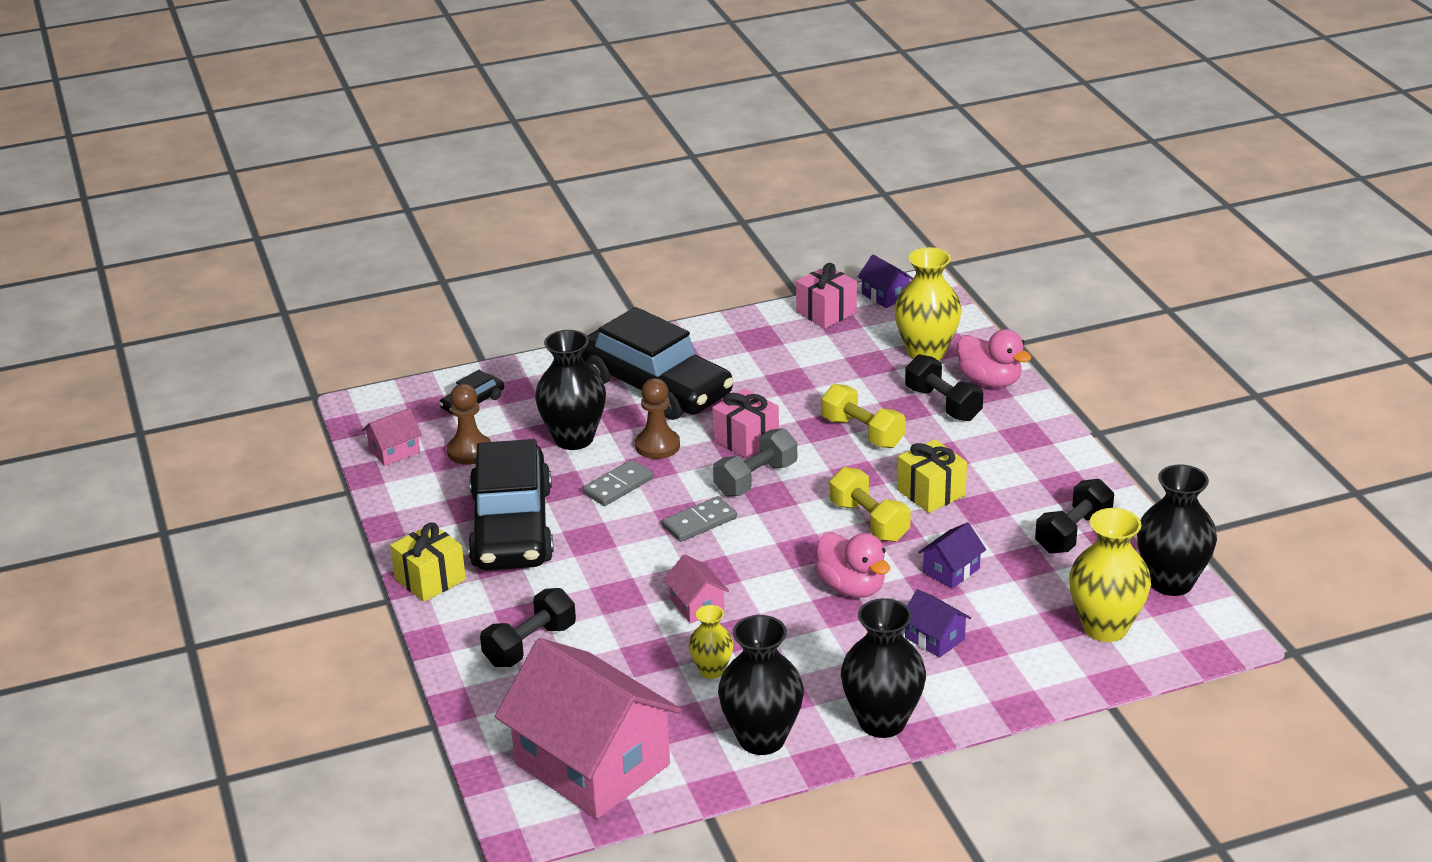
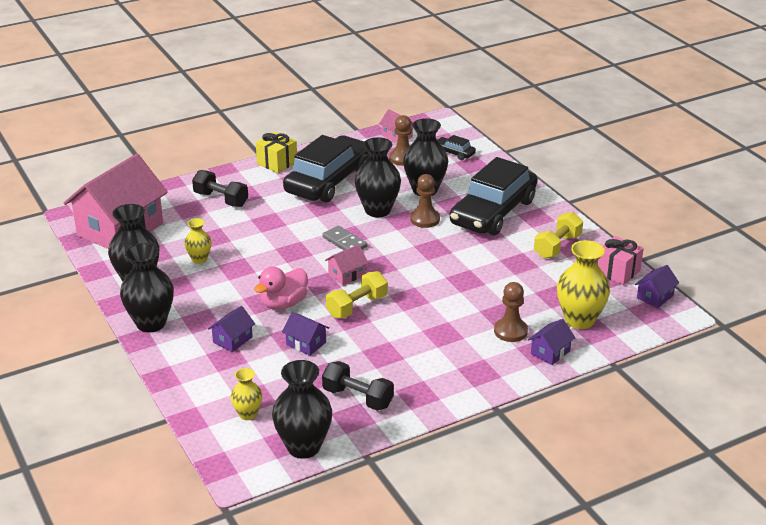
camera: 80 degrees right, 0 degrees up
(511, 527) = (329, 181): black car -> black car turned 135 degrees clockwise
(618, 486) = (377, 210): grey domino -> black vase
(697, 605) = (261, 249): pink house -> pink house (346, 274)
(746, 440) = (440, 251): pink gift -> none
(755, 479) = (396, 259): grey dumbbell -> none
(862, 432) = (462, 297): yellow dumbbell -> yellow dumbbell (557, 246)
(931, 493) = (395, 331): yellow gift -> none
(943, 404) = (510, 331): black dumbbell -> brown pawn
(990, 381) = (550, 352): pink duck -> purple house
(1105, 627) = (248, 414): yellow vase -> yellow vase, size x0.55

